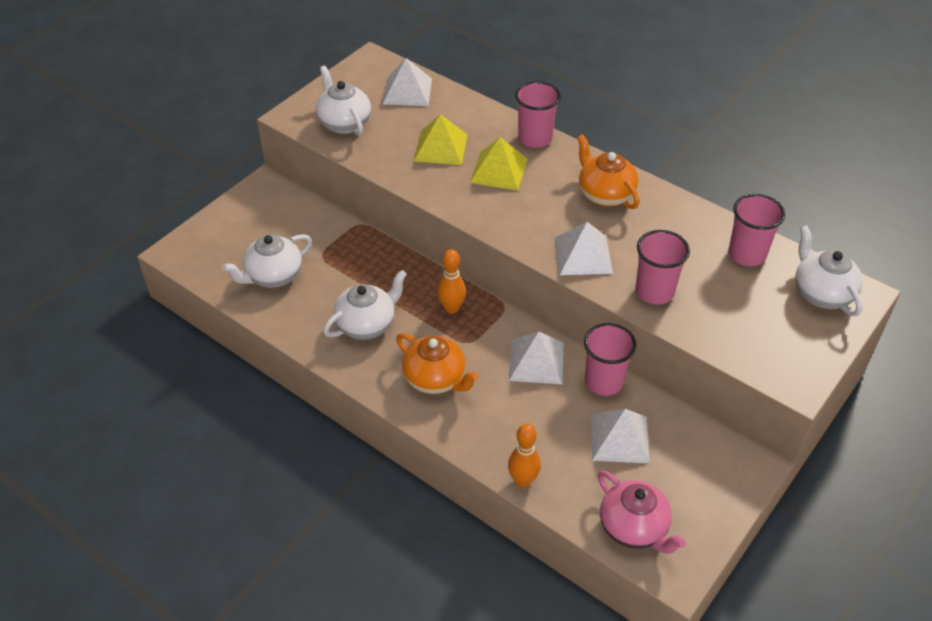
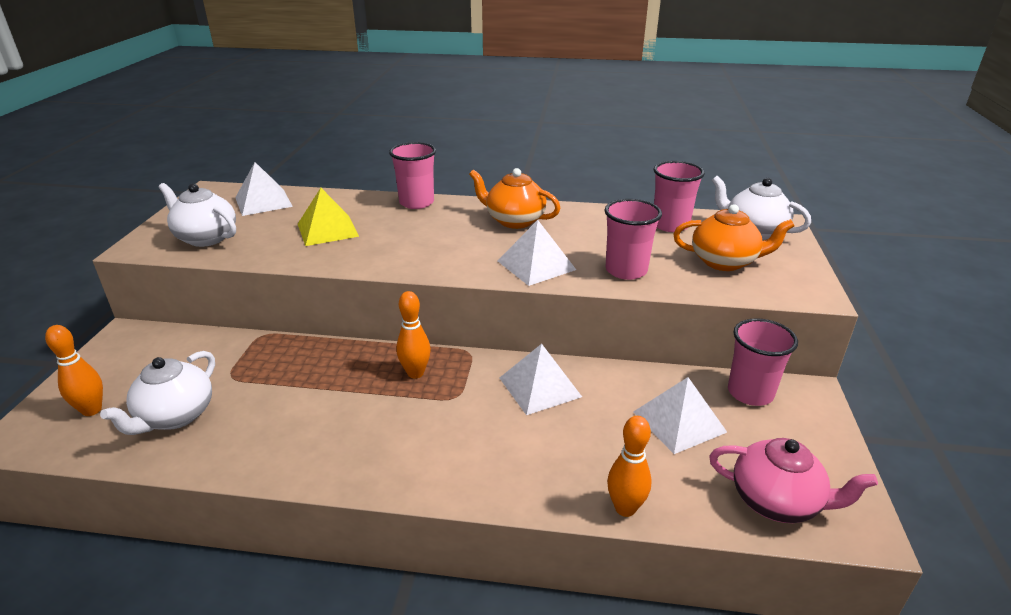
camera: 30 degrees left, 15 degrees down
(224, 248) = (92, 410): none -> orange bowling pin
(367, 324) = (327, 422): white teapot -> none
(436, 379) = (446, 445): orange teapot -> orange teapot (724, 262)
(498, 170) = (400, 230): yellow pyramid -> none
(604, 381) = (618, 379): pink cup -> pink cup (750, 393)

